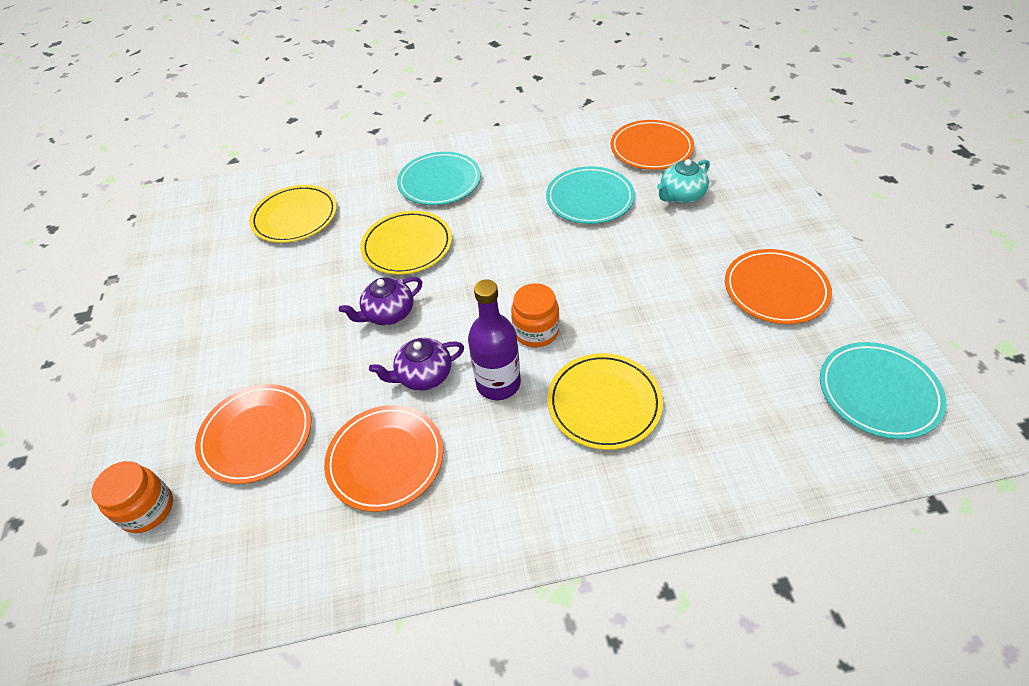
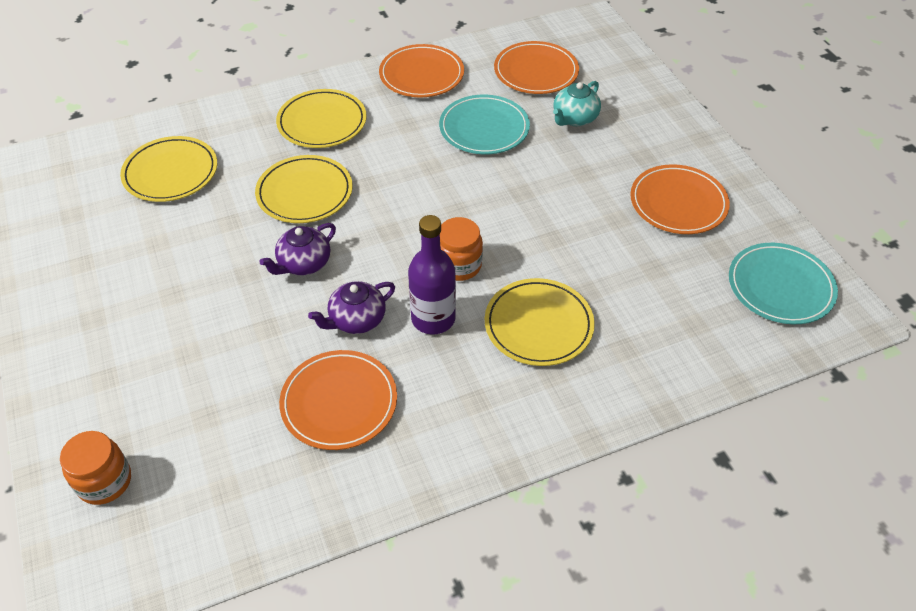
camera: 15 degrees left, 0 degrees up
(256, 435) = (198, 397): orange plate -> orange plate (421, 75)
(439, 182) = (322, 122): turquoise plate -> yellow plate

